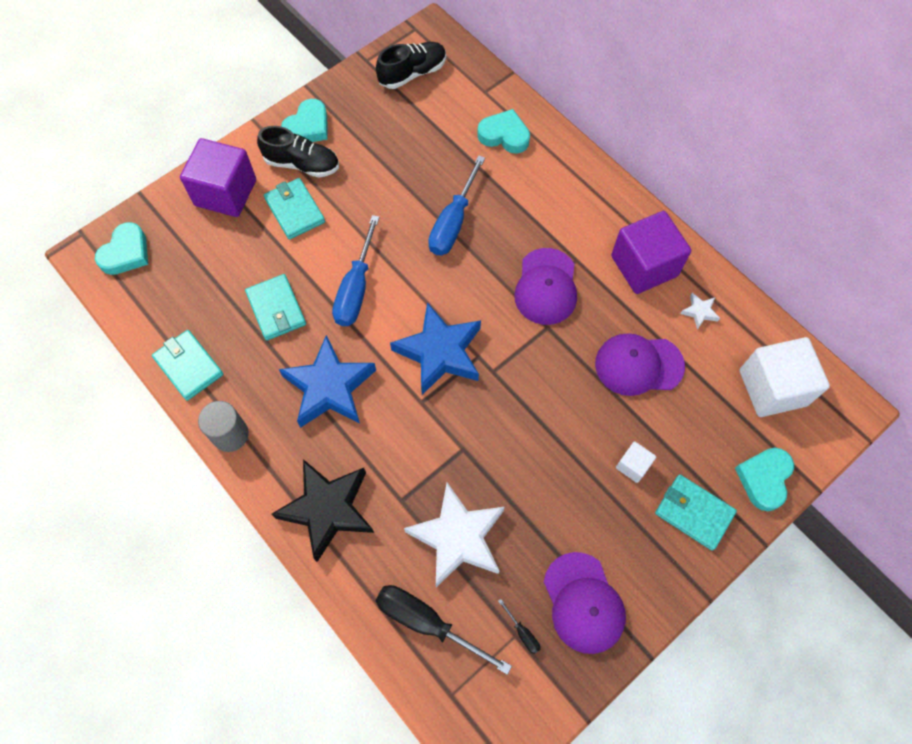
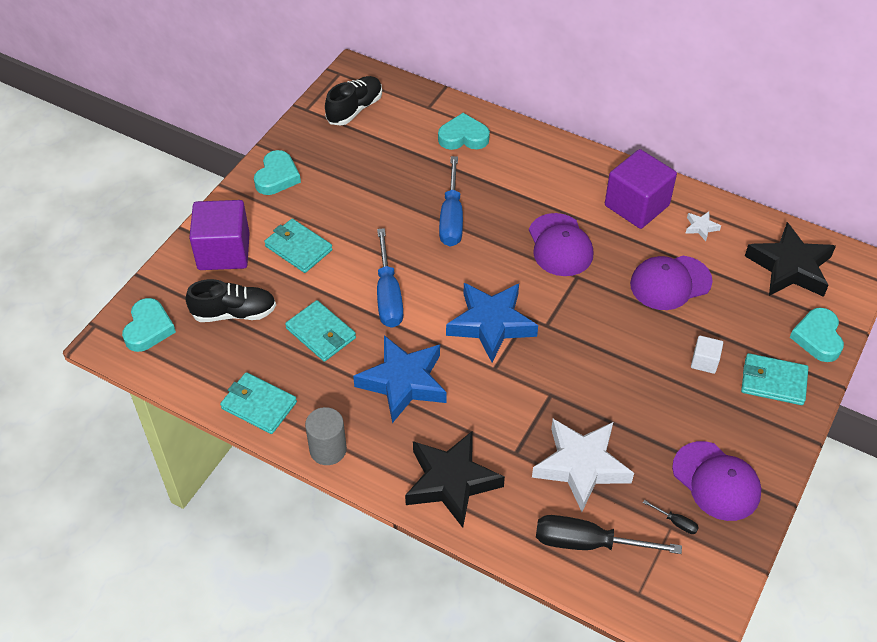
camera: 20 degrees left, 15 degrees down
(302, 164) = (286, 208): black shoe -> black shoe (234, 313)
(772, 388) = (789, 267): white cube -> black star

